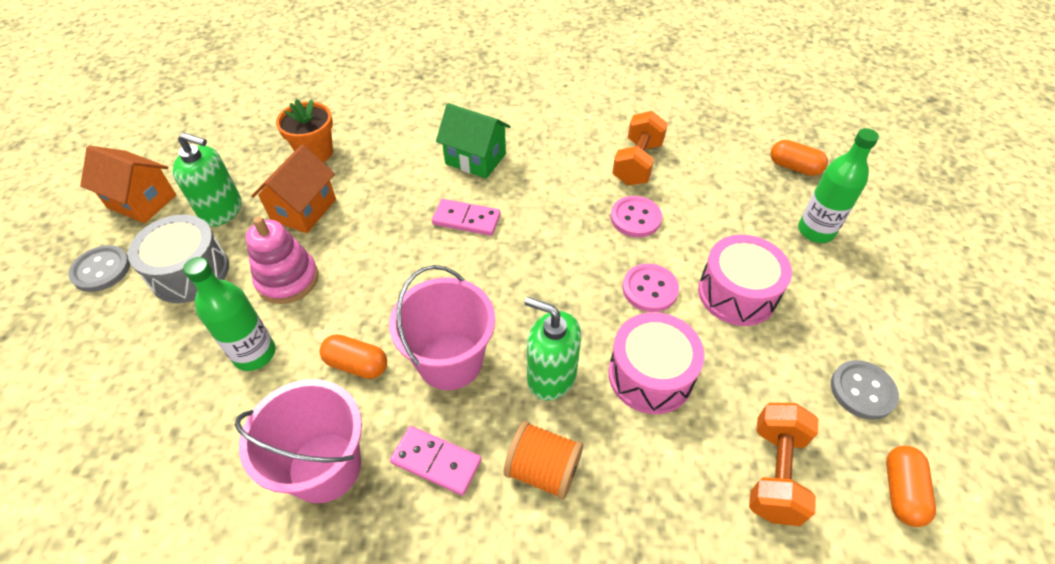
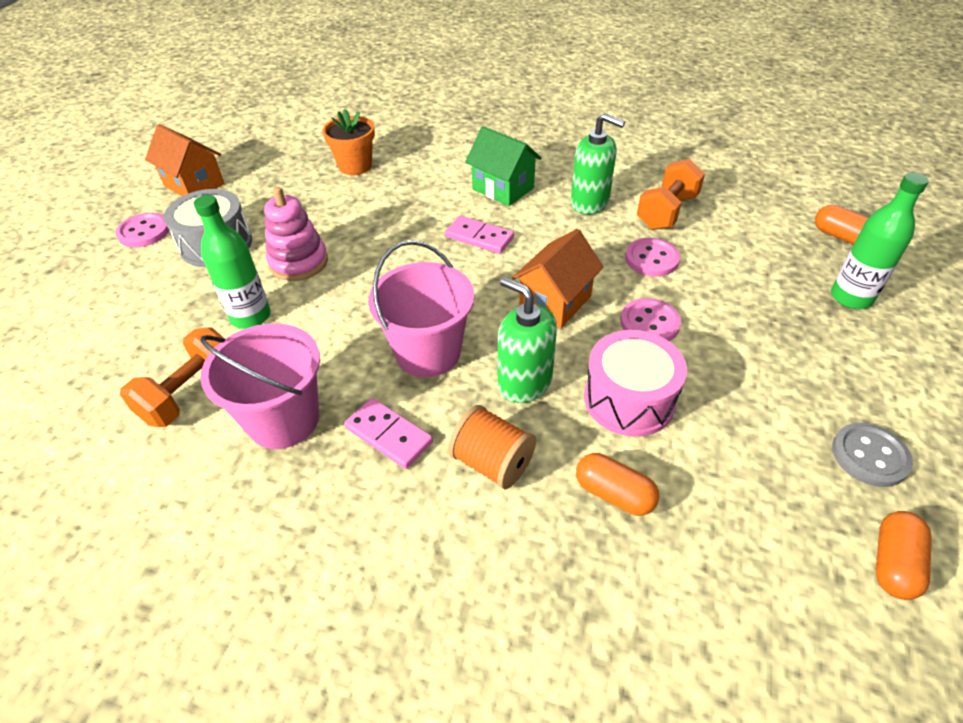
camera: 15 degrees right, 5 degrees down
(101, 270) = (144, 232): grey button -> pink button
(222, 210) = (259, 201): green soap dispenser -> green soap dispenser (590, 203)
(303, 209) = (330, 209): orange house -> orange house (555, 302)
(357, 364) = (339, 340): orange capsule -> orange capsule (614, 494)
(737, 293) = (745, 341): pink drum -> none
(774, 472) = (744, 515): orange dumbbell -> orange dumbbell (191, 393)

